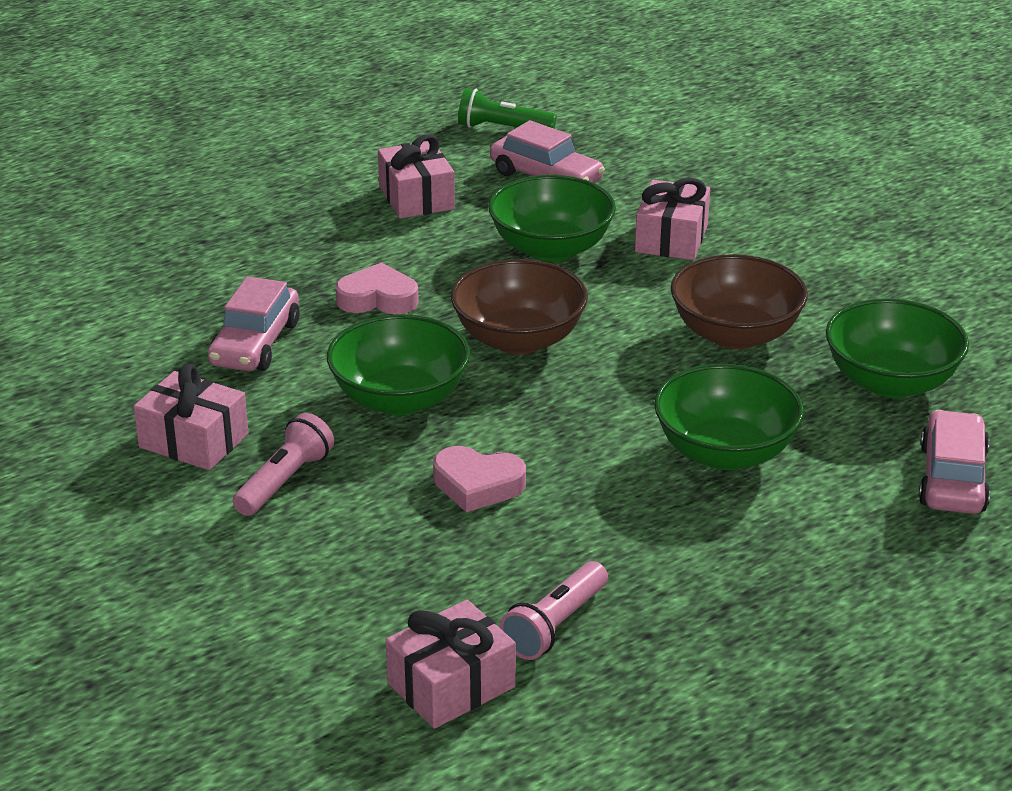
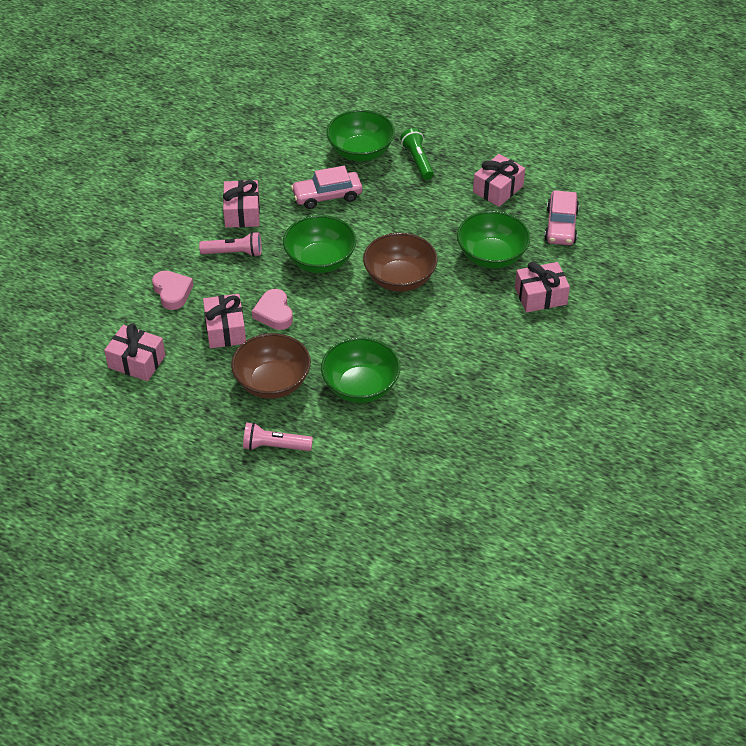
camera: 60 degrees right, 15 degrees up
(378, 298) = (395, 217): pink heart -> pink heart (172, 292)
(467, 551) = (225, 330): none -> pink gift
(503, 129) = (597, 189): green flashlight -> green flashlight (417, 161)
(555, 625) = (194, 378): pink flashlight -> pink flashlight (275, 446)
(735, 334) = (467, 353): brown bowl -> brown bowl (272, 382)
(891, 382) = (470, 428): green bowl -> green bowl (360, 152)
(952, 478) = (400, 478): pink car -> none

